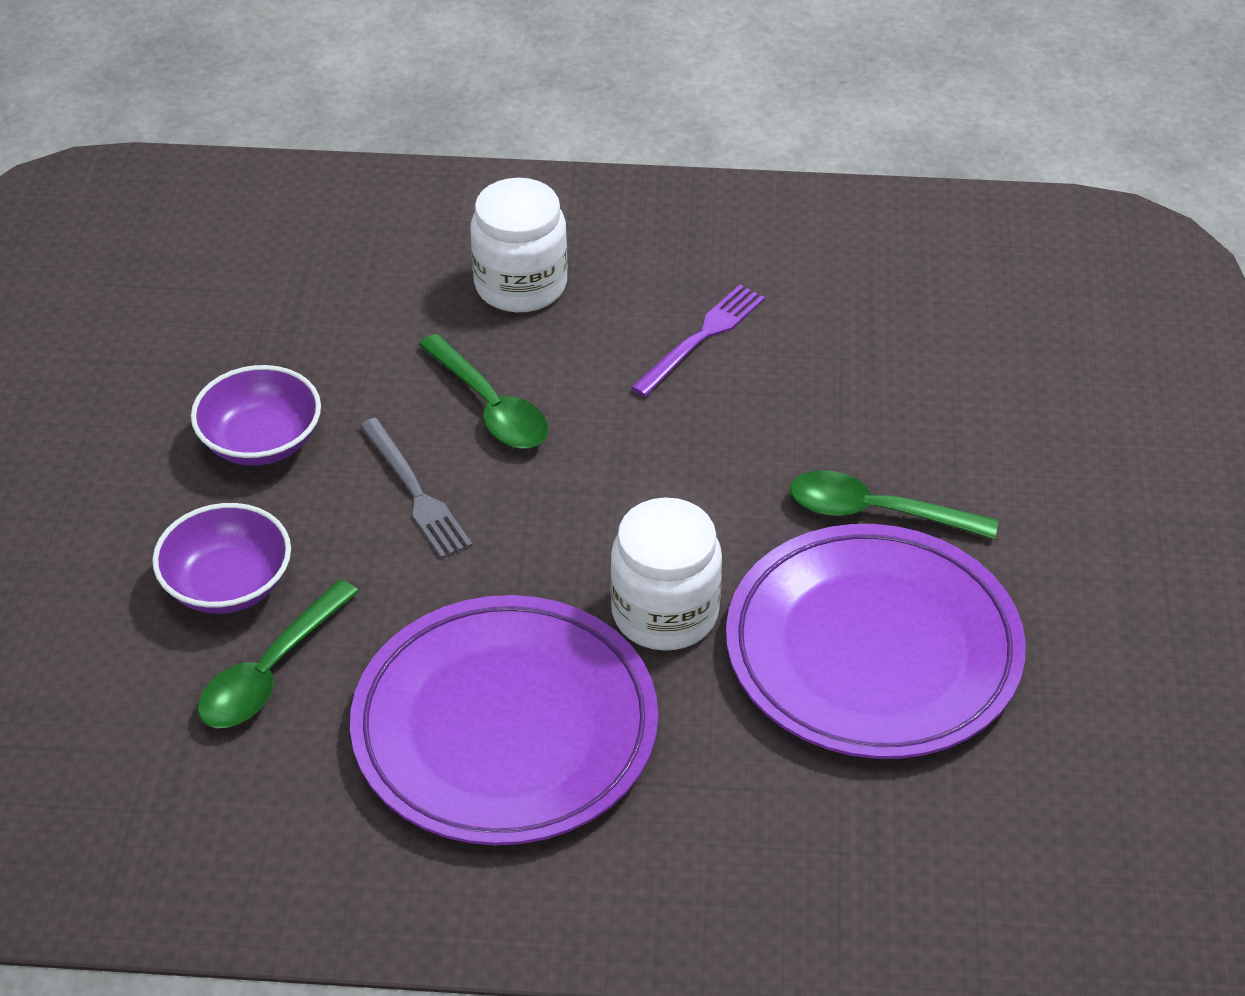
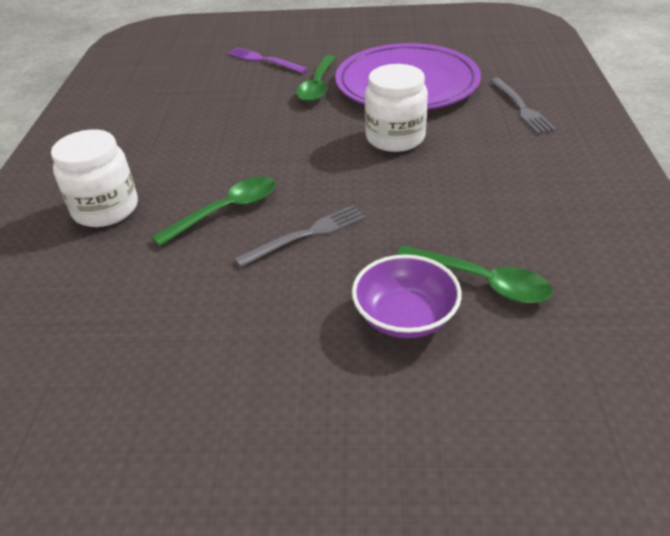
camera: 90 degrees left, 5 degrees down
(261, 441) = (251, 321): purple bowl -> none
(505, 728) = (493, 181): purple plate -> none
(701, 338) = (177, 139): purple fork -> purple fork (264, 60)
(755, 821) = (521, 107): none -> grey fork

